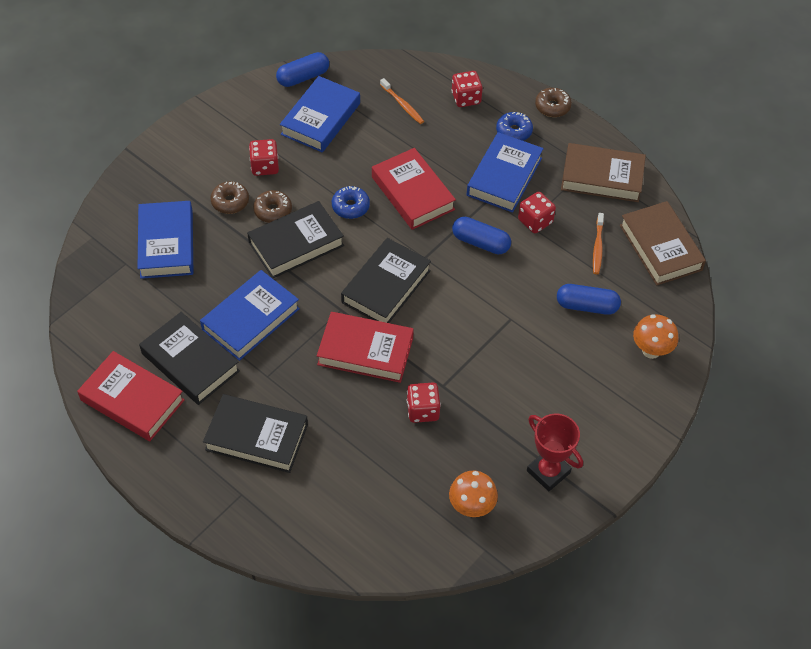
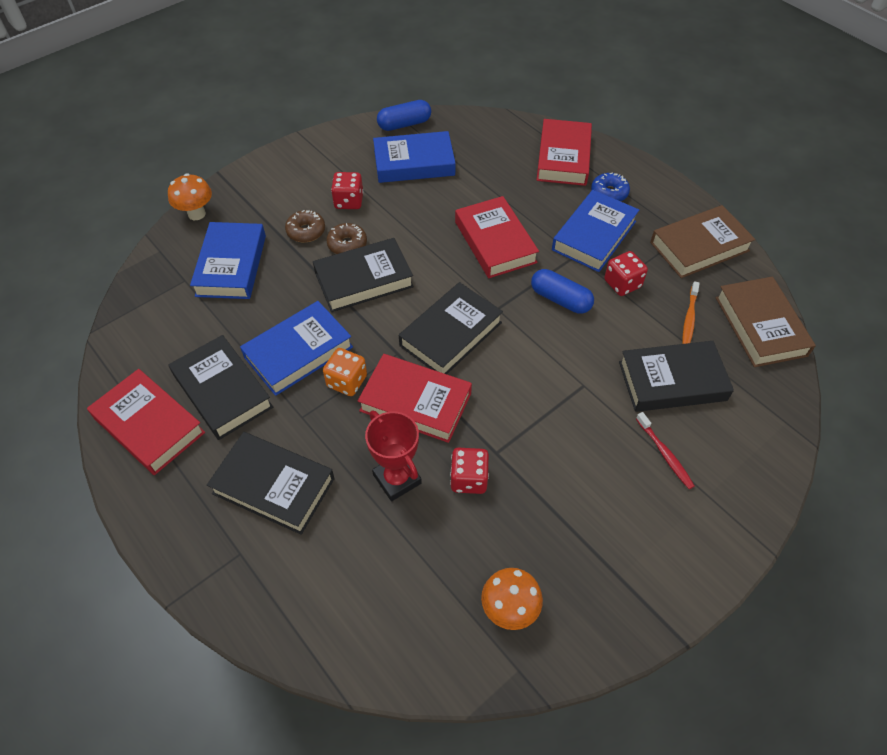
camera: 10 degrees right, 0 degrees up
(300, 340) = (347, 381): none -> orange dice
(321, 119) = (414, 163): blue book -> blue book turned 45 degrees clockwise
(350, 207) = (428, 249): blue donut -> none
(402, 105) = (498, 158): orange toothbrush -> none
(466, 98) = (563, 157): red dice -> red book
(548, 472) = (609, 576): red trophy -> red trophy (397, 479)
(552, 107) = (652, 173): brown donut -> none
(585, 369) = (665, 454): none -> red toothbrush
(587, 306) = (672, 381): blue capsule -> black book
(602, 177) = (699, 246): brown book -> brown book turned 45 degrees counterclockwise
(651, 350) = (744, 441): orange mushroom -> orange mushroom (196, 214)

